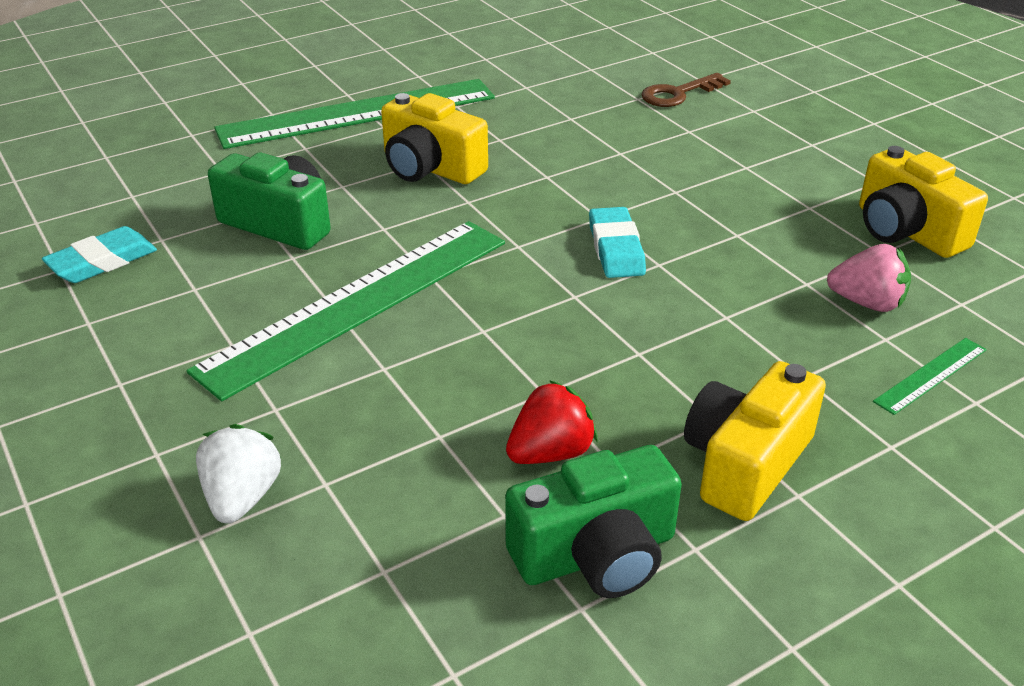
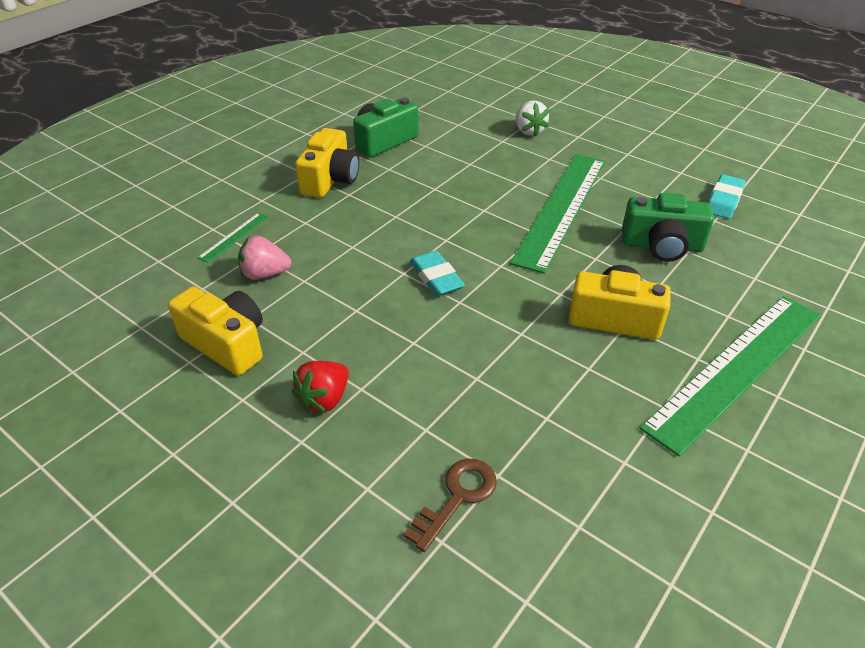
camera: 160 degrees right, 5 degrees up
(550, 452) = (418, 167): red strawberry -> red strawberry (324, 399)

